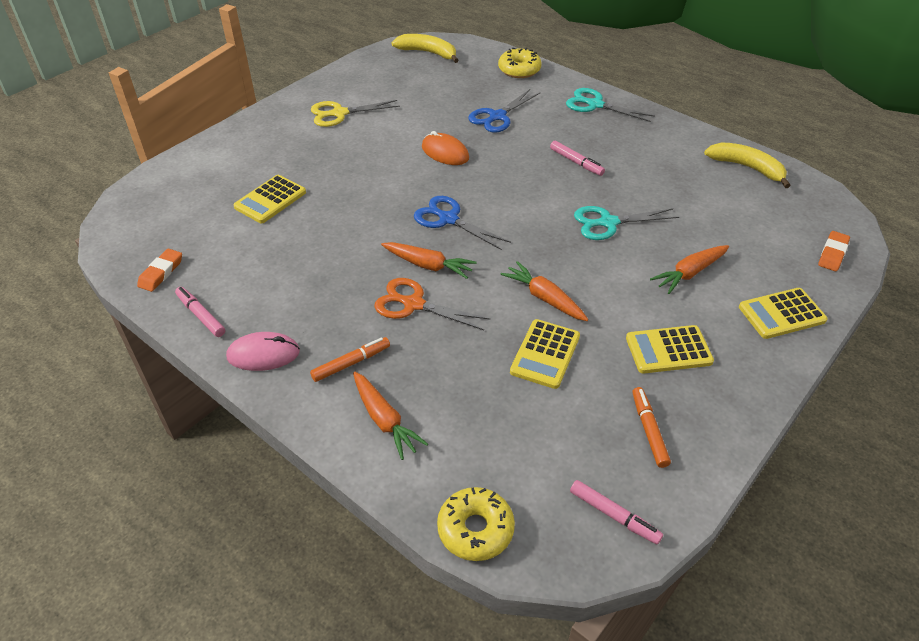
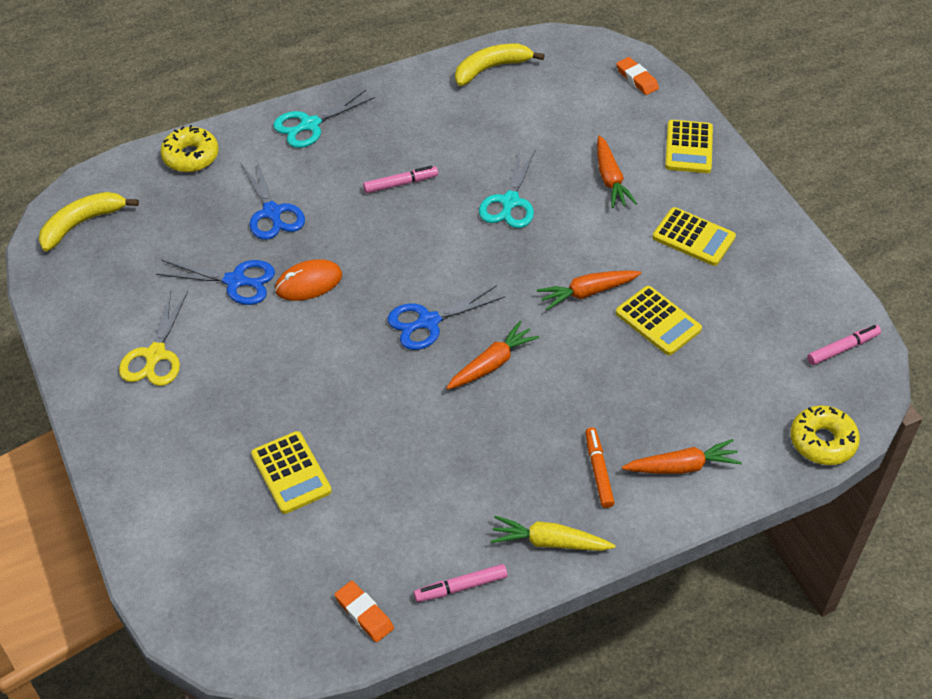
camera: 65 degrees left, 5 degrees up
(263, 354) = (550, 542): pink mouse -> yellow carrot
(414, 304) = (542, 395): orange scissors -> none
(423, 122) = (235, 281): none -> blue scissors
(649, 430) = (771, 290): orange marker -> none
(668, 350) = (693, 237): yellow calculator -> yellow calculator turned 75 degrees counterclockwise

